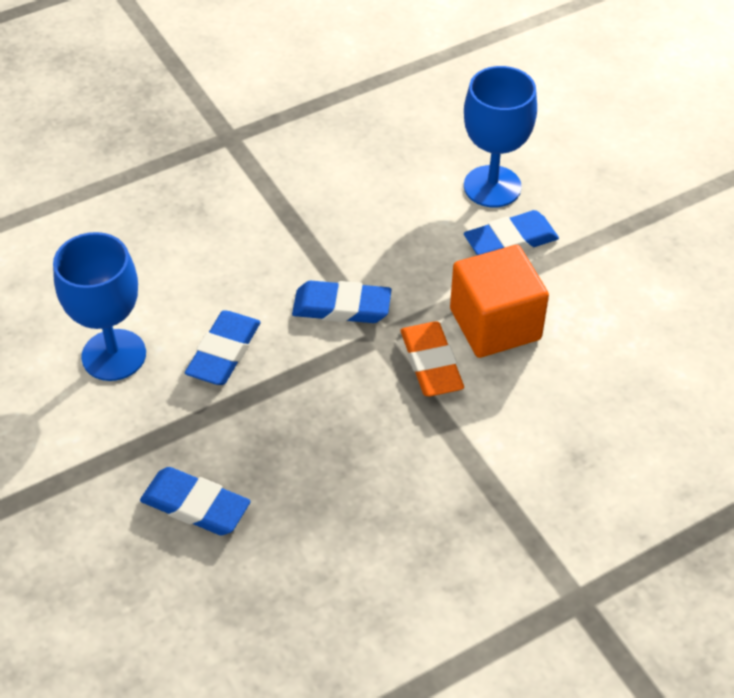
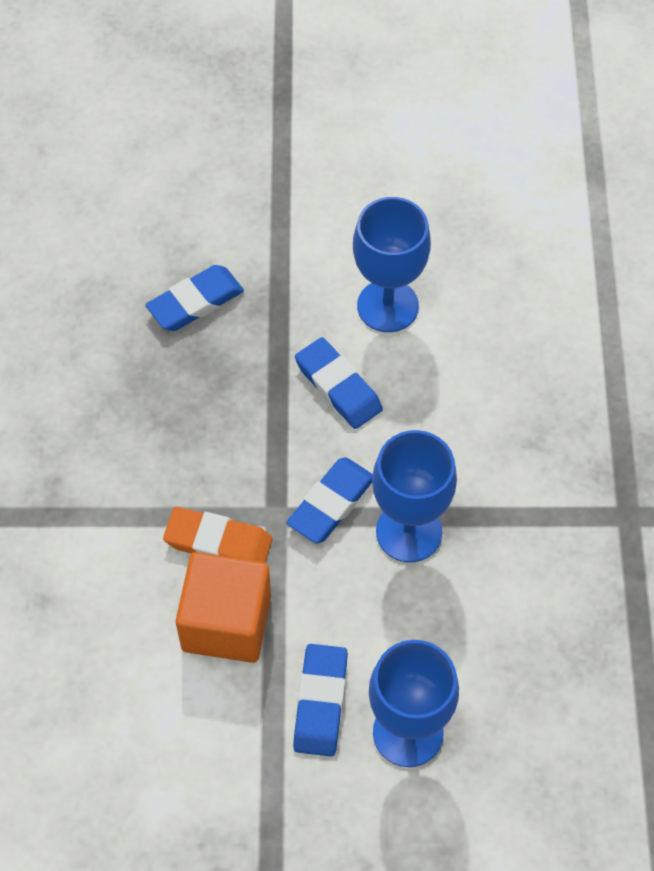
camera: 120 degrees right, 10 degrees up
(332, 250) = (409, 532): none -> blue goblet

